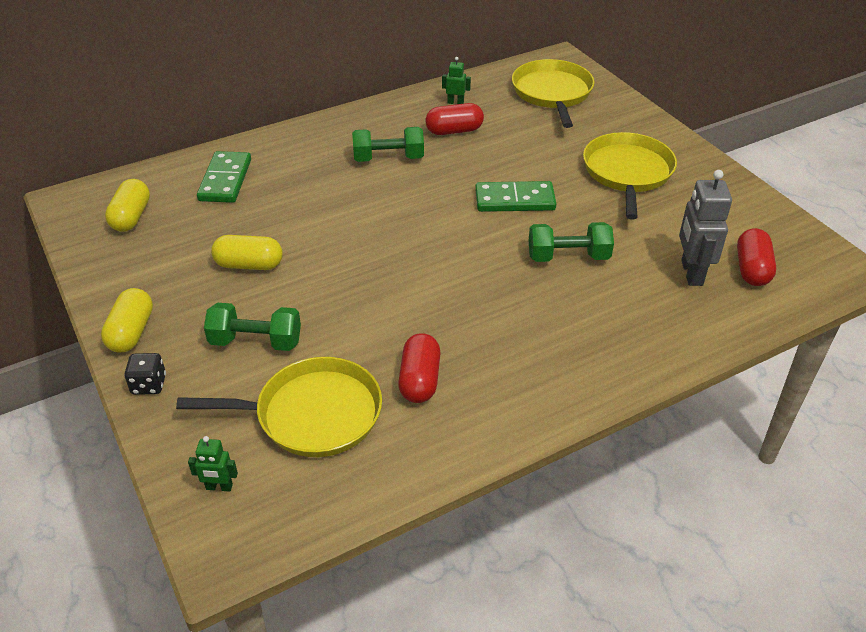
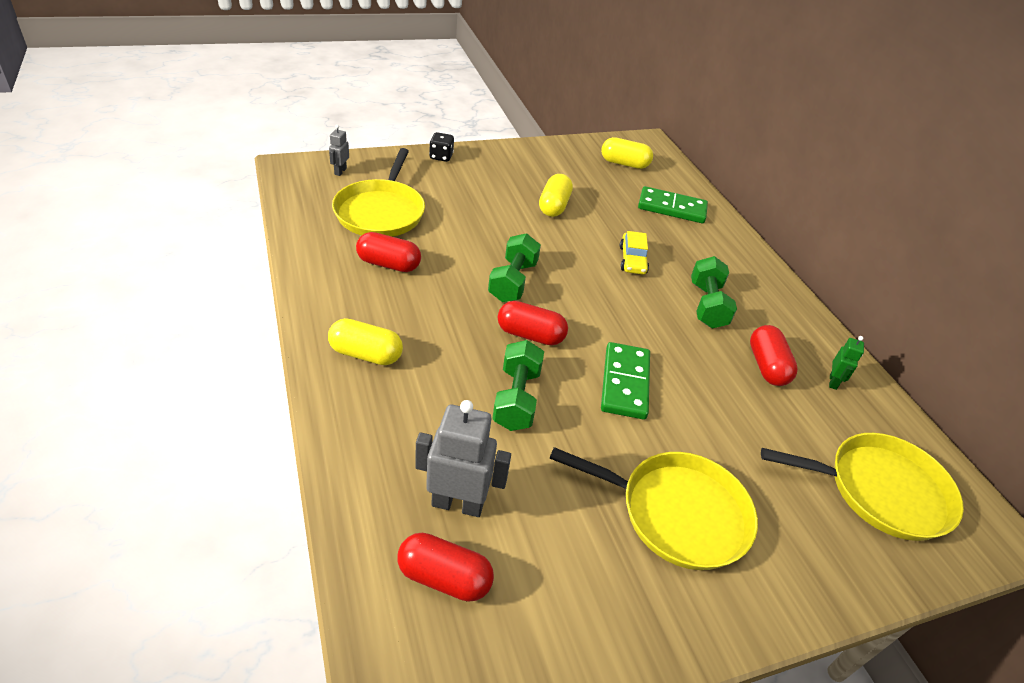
camera: 95 degrees right, 0 degrees up
(131, 332) = (494, 154): yellow capsule -> yellow capsule (366, 354)
(219, 487) = (340, 171): green robot -> grey robot
(256, 341) = (465, 199): green dumbbell -> green dumbbell (513, 281)
(335, 203) = (632, 260): none -> yellow car
(483, 258) = (530, 335): none -> red capsule

